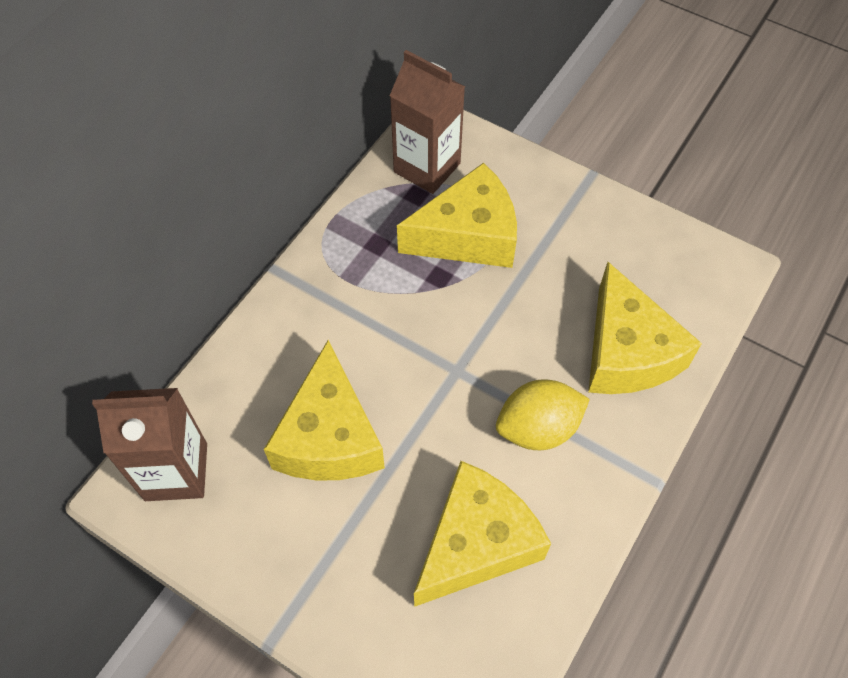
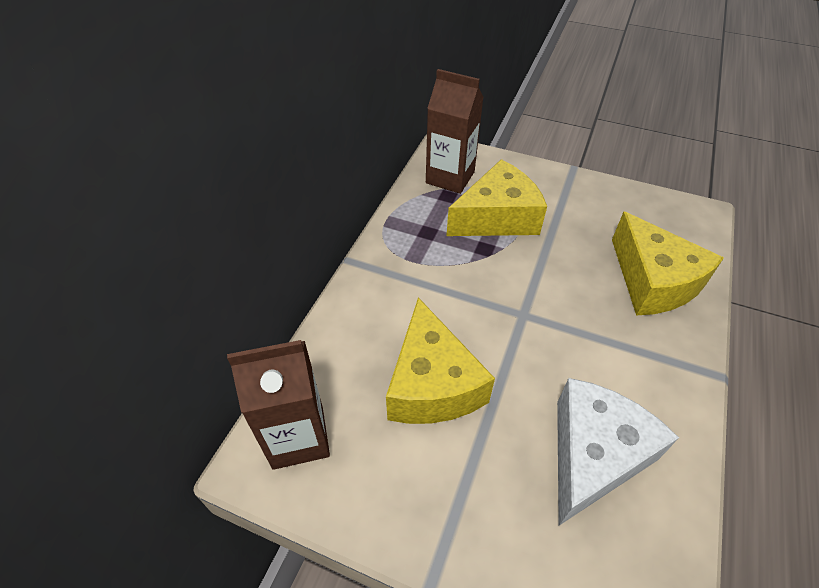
camera: 10 degrees left, 10 degrees down
(476, 543) = (593, 455): yellow cheese -> white cheese
(538, 428) = (607, 349): yellow lemon -> none

